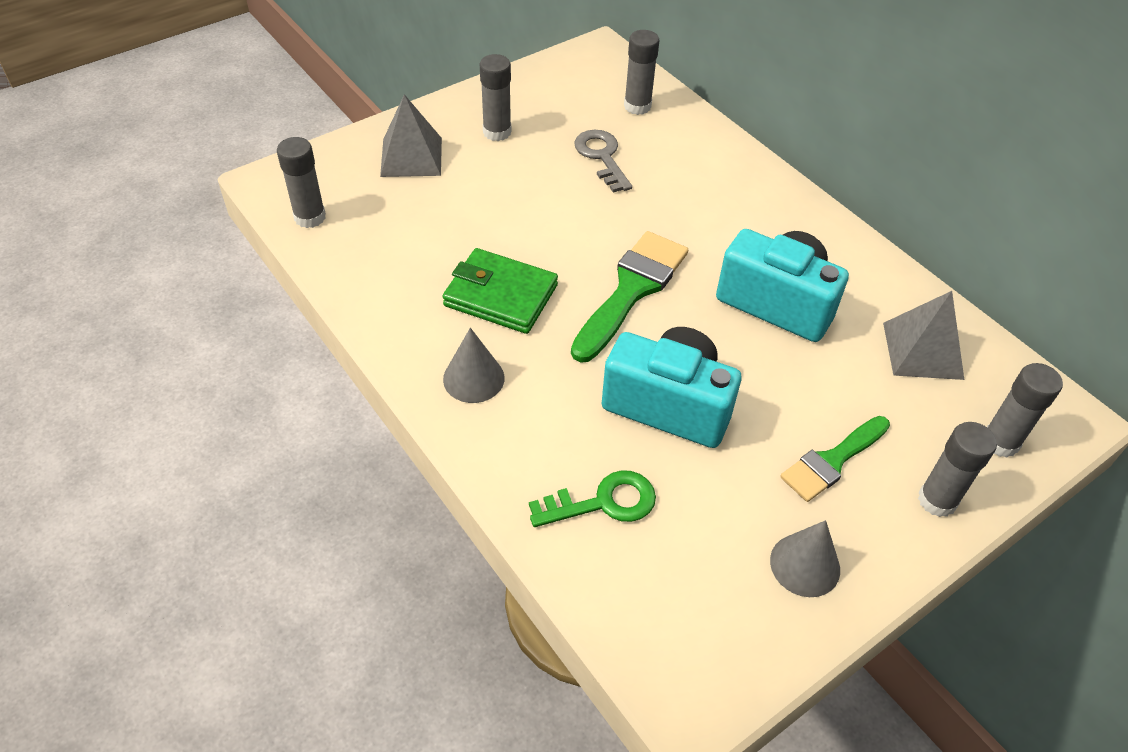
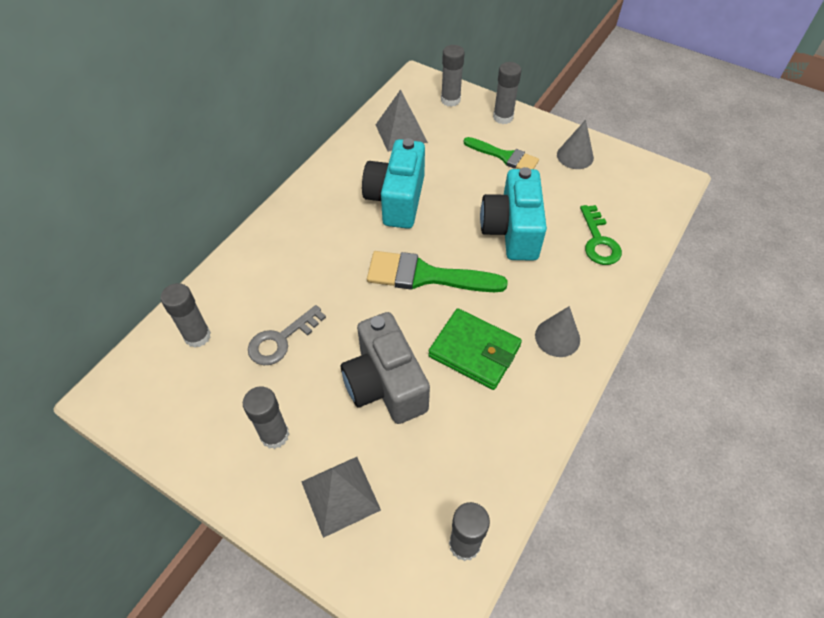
camera: 110 degrees left, 5 degrees up
(500, 295) = (474, 351): green wallet -> green wallet turned 60 degrees counterclockwise
(504, 214) = (385, 384): none -> grey camera
(603, 502) = (598, 241): green key -> green key turned 150 degrees counterclockwise

